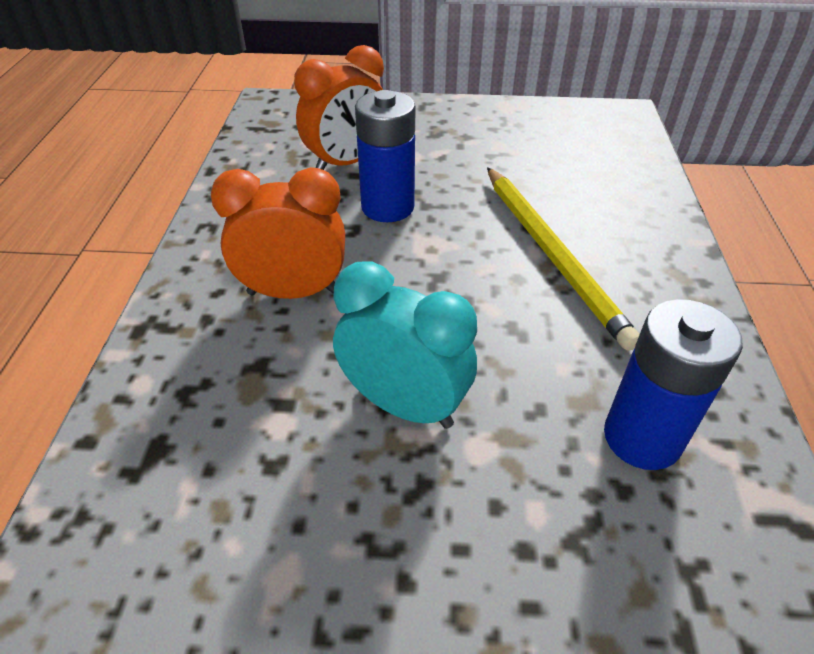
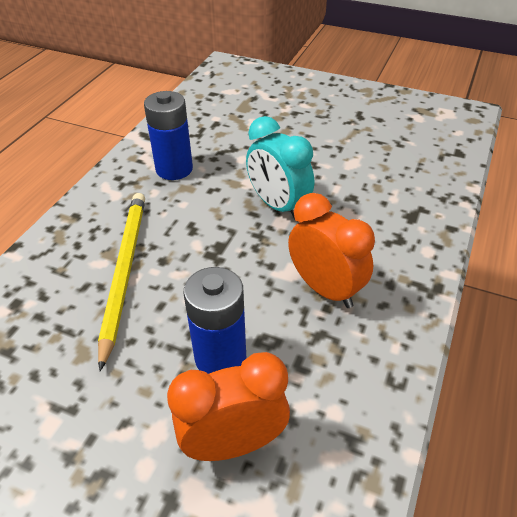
camera: 160 degrees left, 0 degrees up
(293, 292) = (325, 289): orange clock -> orange clock turned 150 degrees counterclockwise

